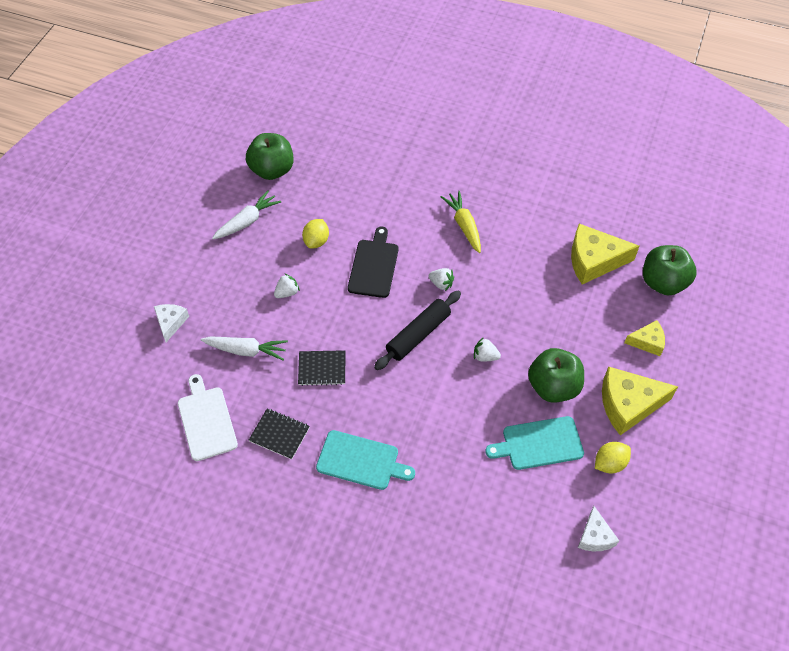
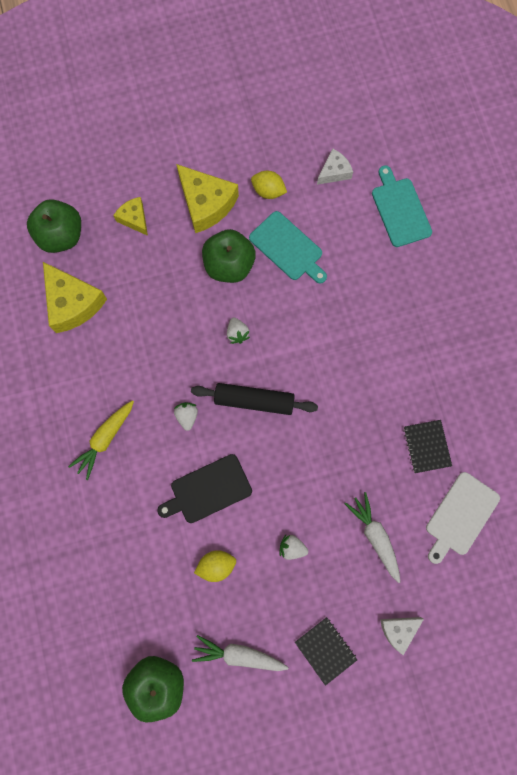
camera: 125 degrees left, 20 degrees up
(322, 369) = (344, 457): black notebook -> black notebook (325, 650)
(361, 461) = (400, 367): turquoise cutting board -> turquoise cutting board (400, 209)

